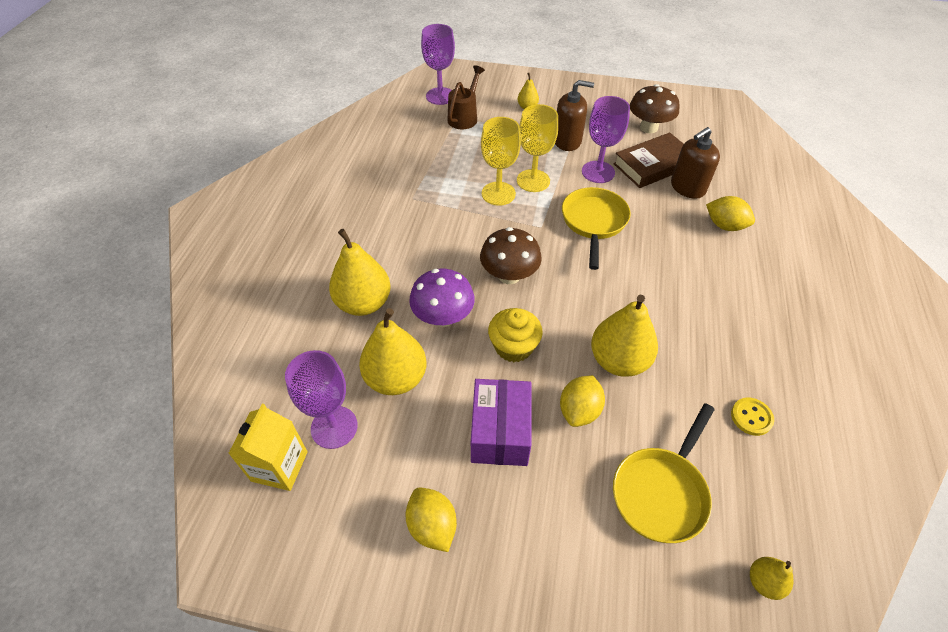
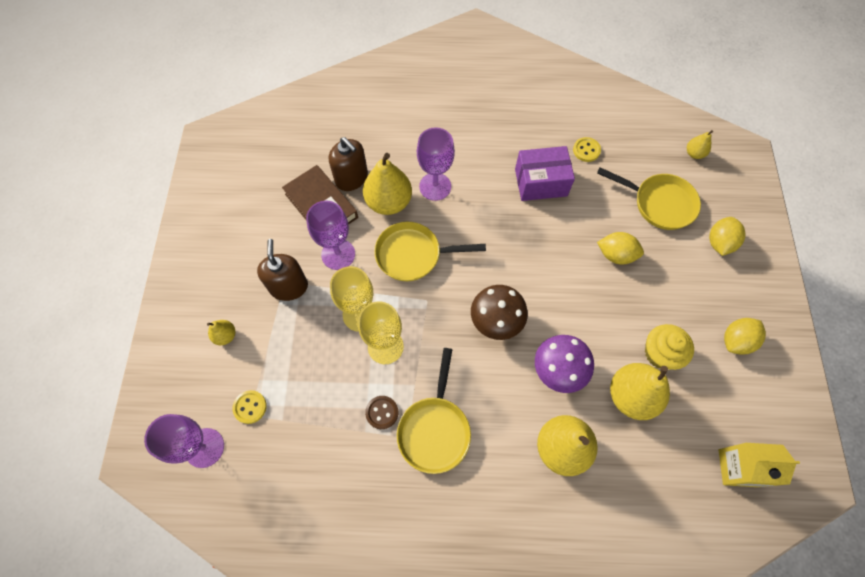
camera: 100 degrees left, 15 degrees up
(334, 427) = (691, 434): purple goblet -> purple goblet (435, 186)
(412, 216) = (434, 430): none -> yellow pan
(438, 185) = (382, 412): none -> brown button
(464, 117) = (250, 407): brown watering can -> yellow button
(500, 432) = (652, 307): purple box -> purple box (540, 182)
(513, 347) = (572, 307): yellow cupcake -> yellow cupcake (660, 353)
(618, 360) = (564, 230): yellow pear -> yellow pear (388, 202)
(648, 128) = (259, 209): brown mushroom -> none
(724, 226) = (398, 153): yellow lemon -> yellow lemon (719, 243)

